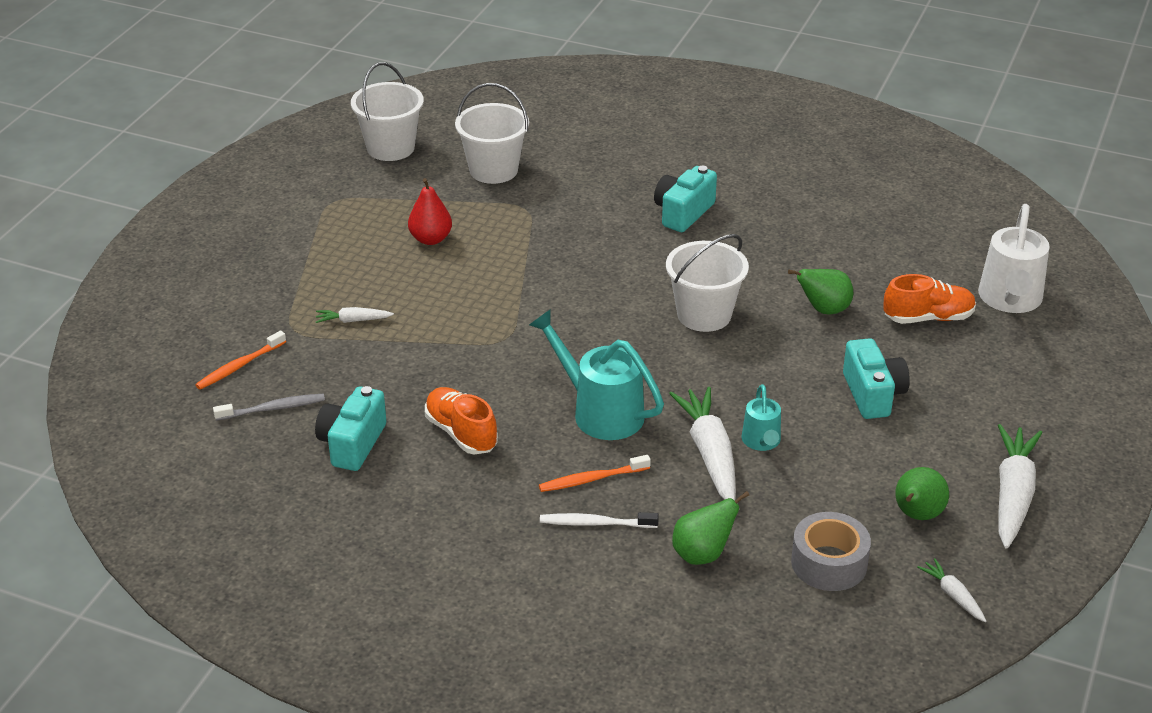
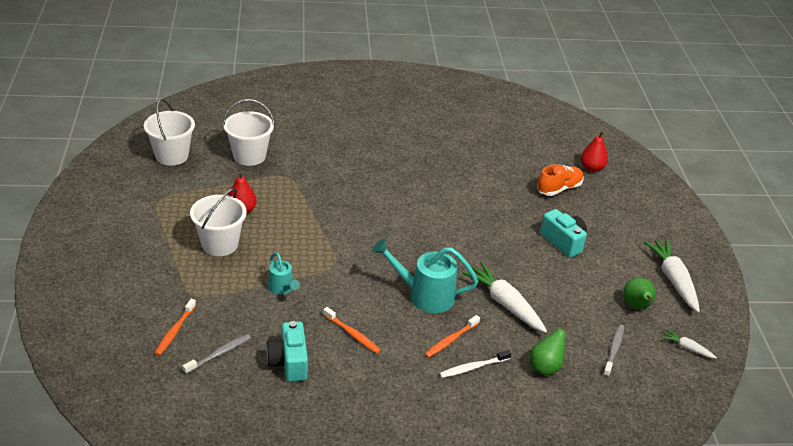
camera: 30 degrees left, 0 degrees up
(353, 320) = (230, 278): white carrot -> none
(461, 433) = (352, 334): orange shoe -> orange toothbrush
(683, 213) = (383, 157): turquoise camera -> none
(704, 315) = (440, 218): white bucket -> white bucket (220, 244)
(762, 442) = (527, 288): turquoise watering can -> turquoise watering can (282, 288)
(823, 310) = (502, 198): green pear -> none
(829, 563) = (614, 350): grey tape -> grey toothbrush
(1010, 300) = (592, 168): white watering can -> red pear

